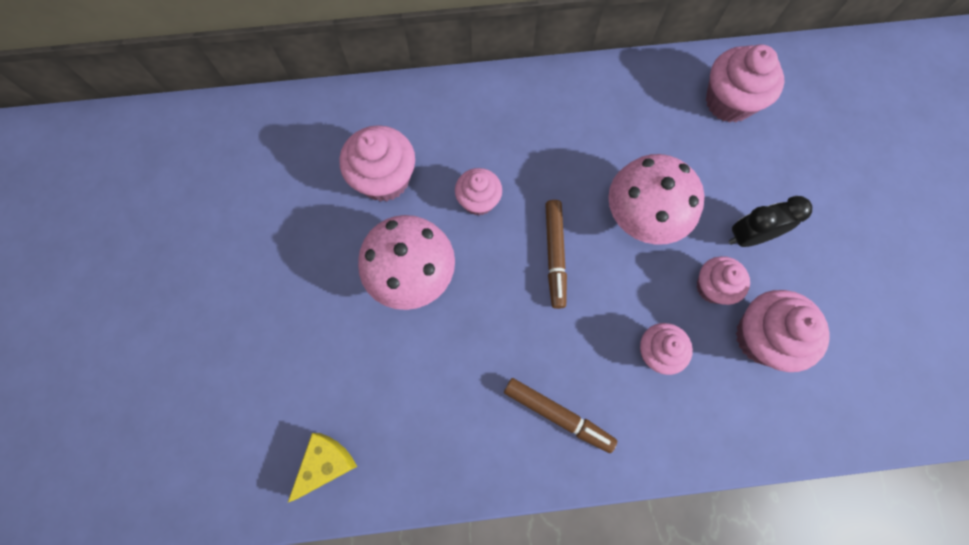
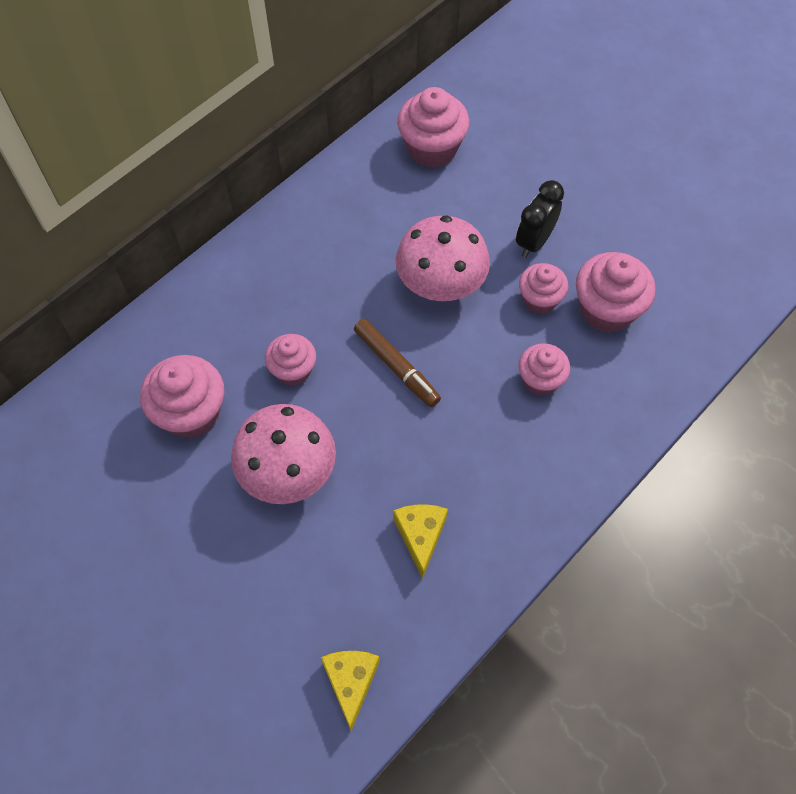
camera: 40 degrees left, 10 degrees down
(463, 399) = (420, 536): none -> yellow cheese
(558, 415) = (506, 487): brown marker -> none

